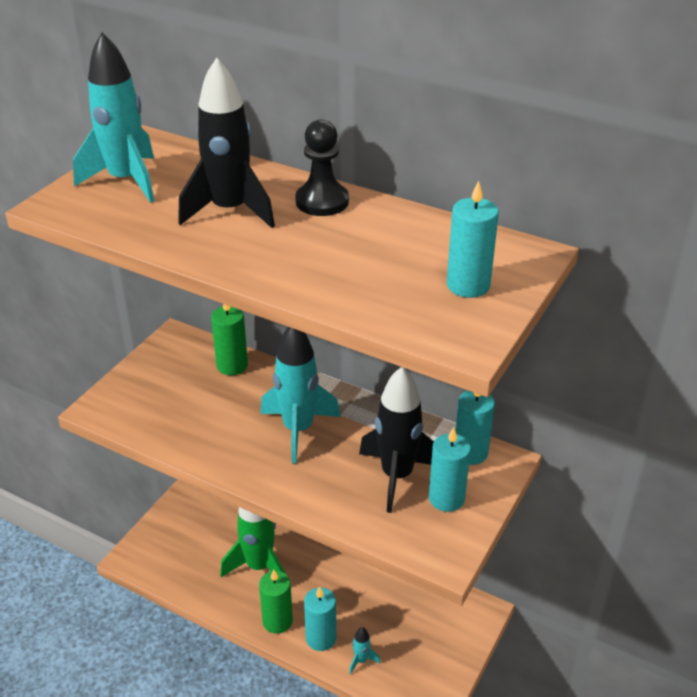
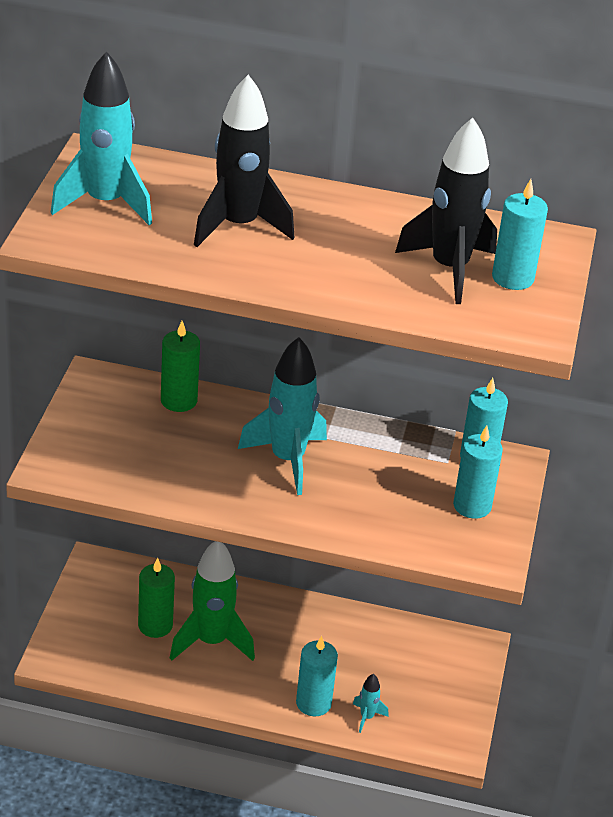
camera: 20 degrees left, 0 degrees up
(277, 621) = (257, 694): green candle -> green candle (155, 625)
(322, 201) = (326, 206): black pawn -> none
(397, 476) = (412, 491): black rocket -> black rocket (449, 269)

